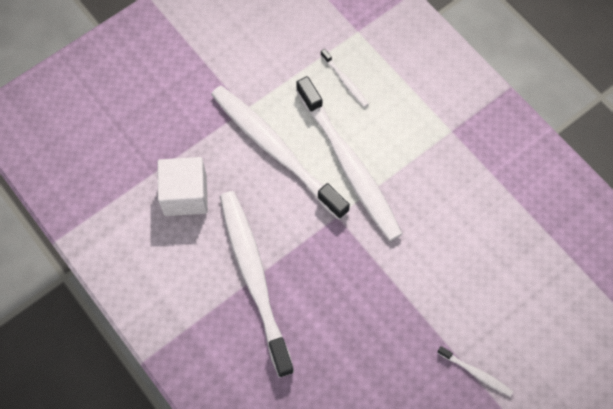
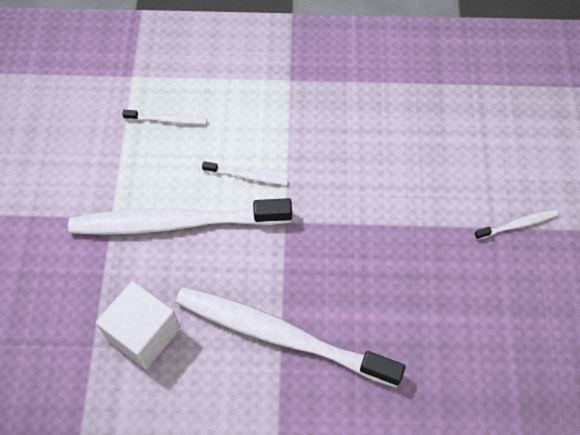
camera: 50 degrees left, 5 degrees down
(349, 165) = (247, 176): white toothbrush -> white toothbrush, size x0.40

